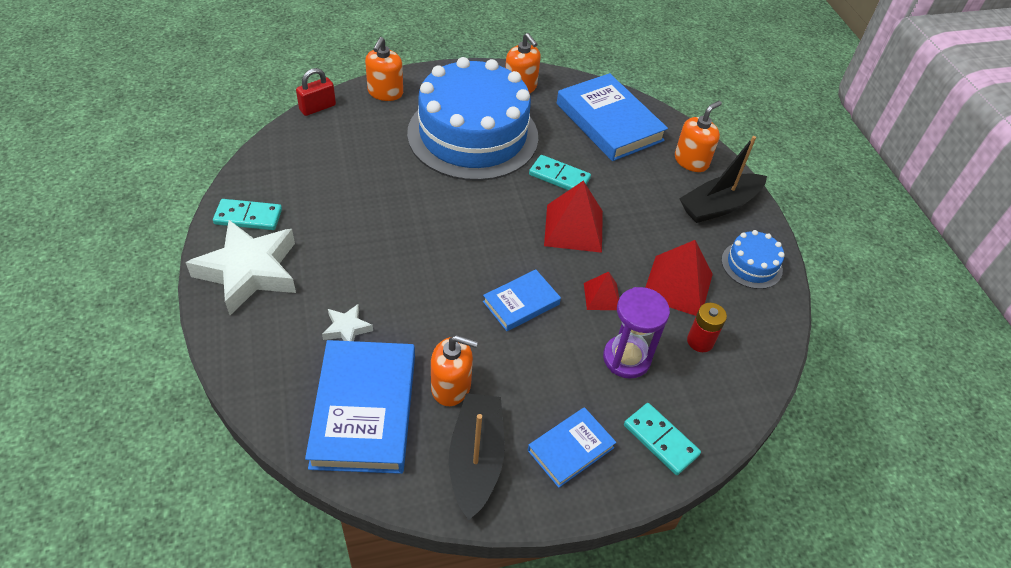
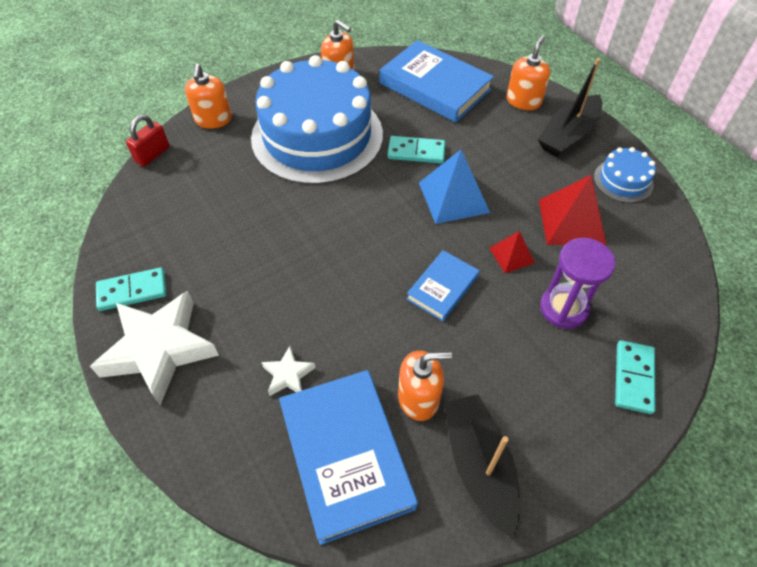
camera: 15 degrees left, 5 degrees up
(570, 449) = (560, 419): blue book -> none
(573, 228) = (453, 197): red pyramid -> blue pyramid
(660, 440) = (633, 378): turquoise domino -> turquoise domino turned 75 degrees clockwise
(700, 341) = (617, 268): red battery -> none

